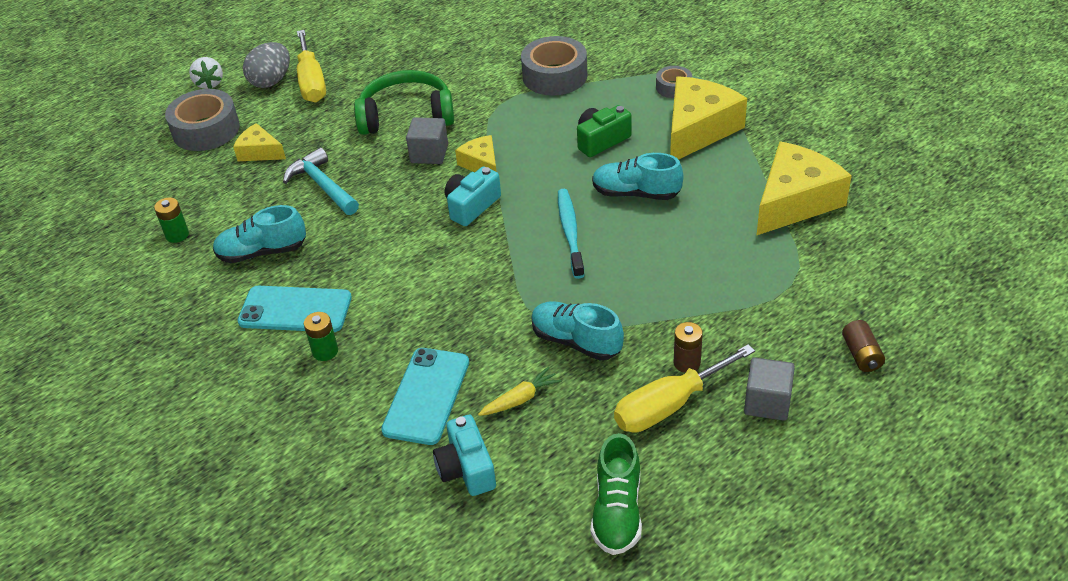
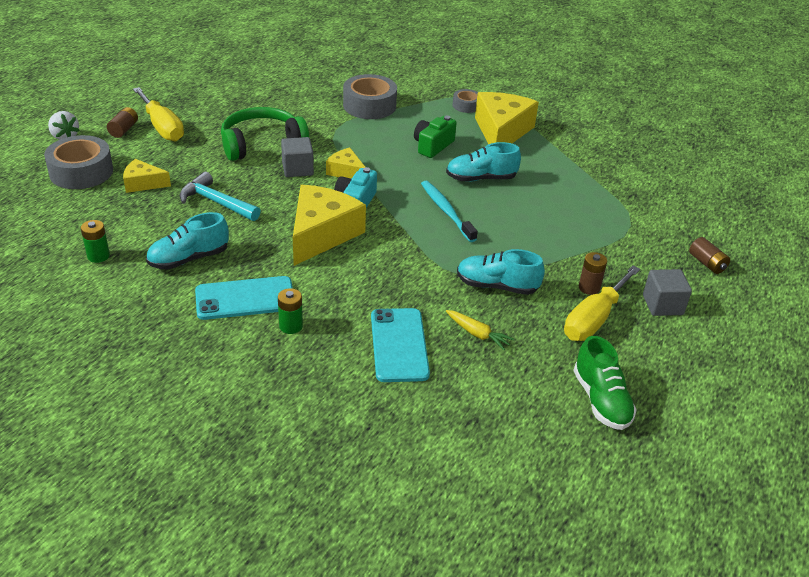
camera: 25 degrees left, 5 degrees down
(271, 81) = (124, 130): grey egg -> brown battery
(466, 468) = (464, 393): turquoise camera -> none
(520, 399) = (477, 334): yellow carrot -> yellow carrot turned 90 degrees clockwise
(795, 201) = (599, 171): yellow cheese -> yellow cheese (322, 234)

